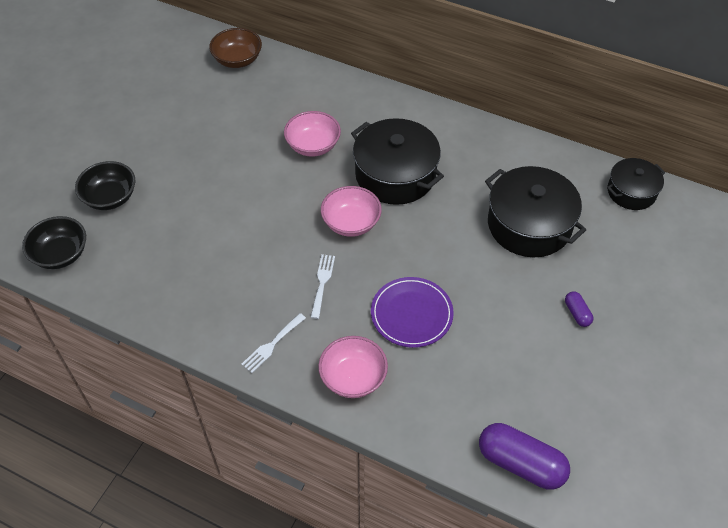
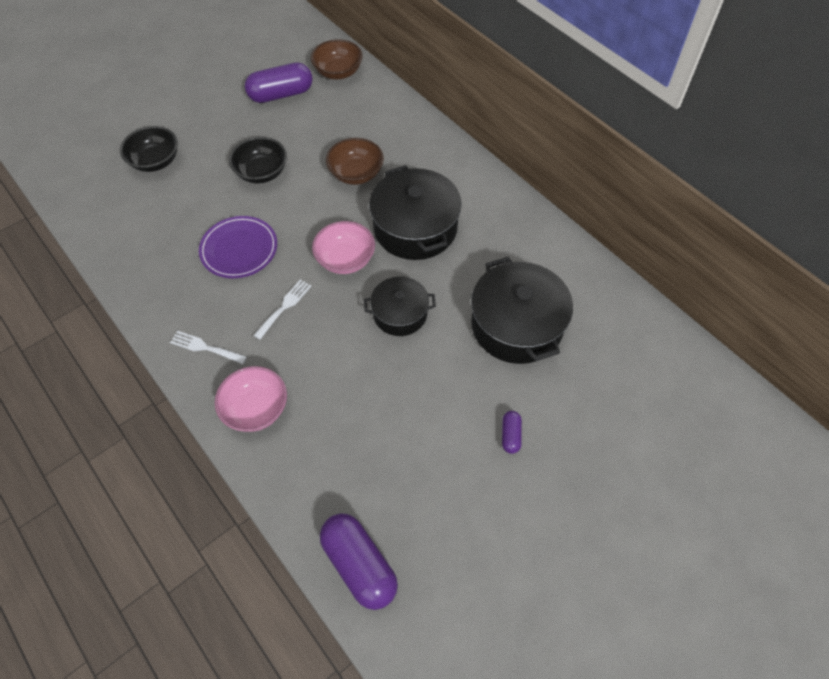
camera: 25 degrees right, 5 degrees up
(61, 254) = (86, 197): black bowl -> black bowl (262, 173)
(195, 96) = (281, 94): none -> purple capsule
(272, 345) = (205, 347): white fork -> white fork turned 45 degrees clockwise
(313, 146) = (356, 174): pink bowl -> brown bowl
(411, 314) = (347, 369): purple plate -> purple plate (239, 249)
(631, 192) = (646, 330): black pot -> black pot (400, 314)

